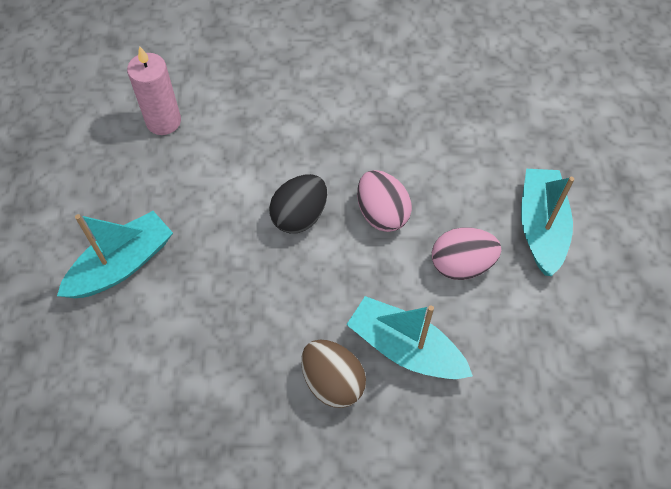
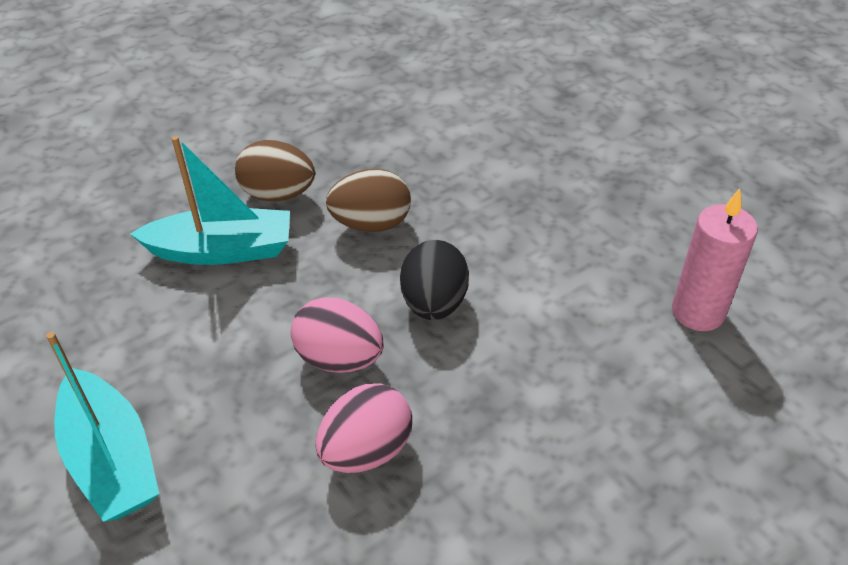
camera: 145 degrees right, 15 degrees down
(121, 265) = (561, 174): turquoise boat -> none
(288, 305) = (371, 224): none -> brown egg
(461, 264) = (202, 356): pink egg -> pink egg (366, 450)

